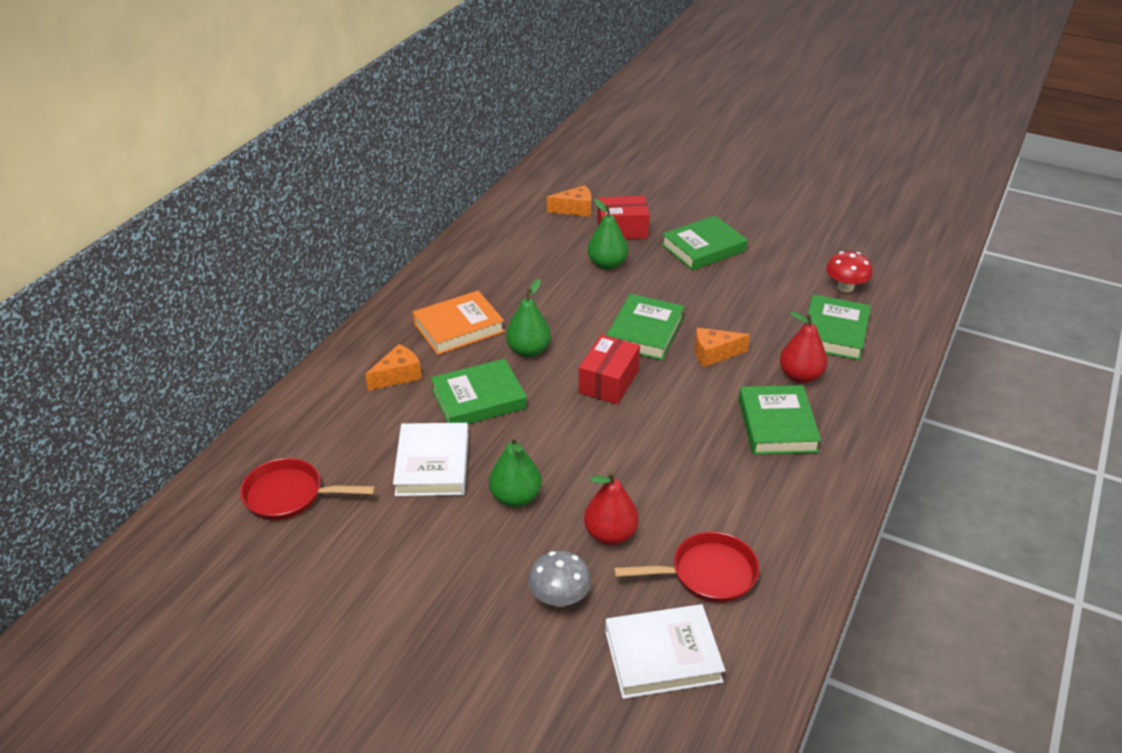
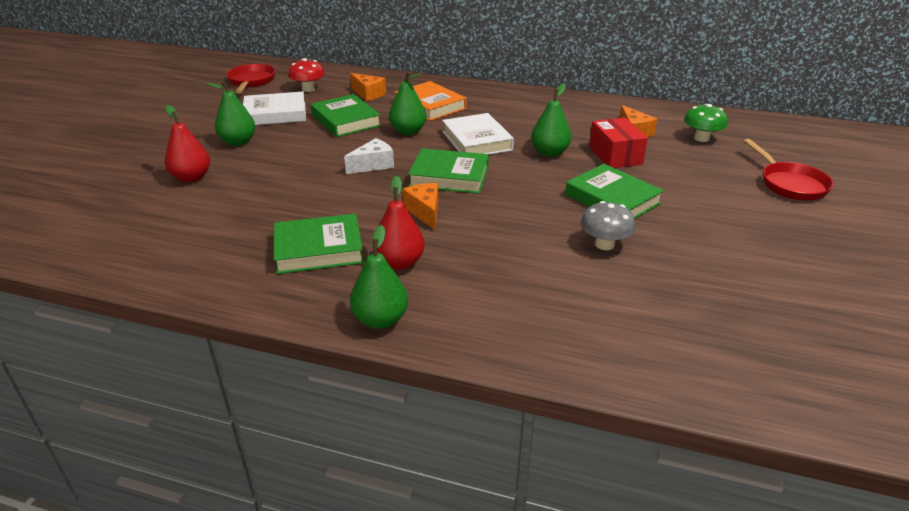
camera: 80 degrees right, 5 degrees down
(559, 597) = (136, 164): grey mushroom -> grey mushroom (604, 244)
(598, 179) = (701, 138): none -> green mushroom
(608, 382) = (373, 165): red box -> white cheese
(662, 656) = (64, 204): white book -> white book (476, 141)
(707, 574) = (136, 219): red pan -> red pan (789, 184)
(834, 332) = (487, 287): green book -> none
(845, 287) = (589, 297): red mushroom -> red mushroom (308, 89)
(880, 391) = (380, 320): none -> green pear

